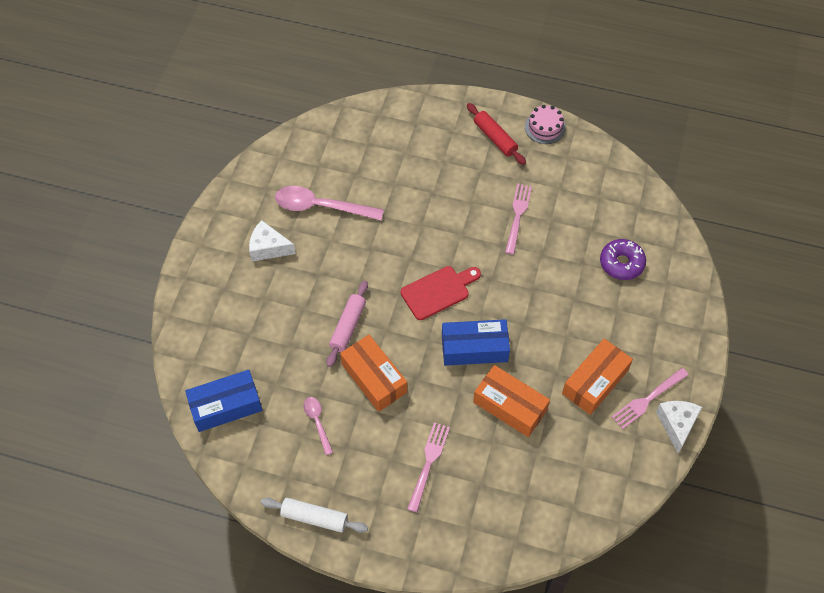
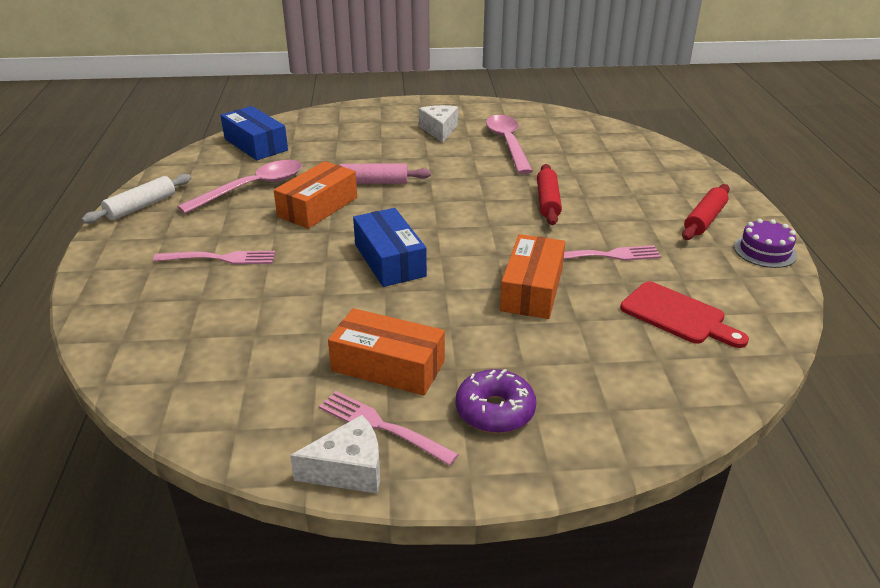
camera: 70 degrees right, 25 degrees down
(314, 517) = (141, 206): white rolling pin -> white rolling pin turned 45 degrees clockwise
(317, 422) = (253, 188): pink spoon -> pink spoon, size x1.92
(431, 218) = (548, 201): none -> red rolling pin
(438, 291) = (453, 223): red cutting board -> red cutting board (677, 315)
(510, 406) = (318, 300): orange box -> orange box (532, 289)
(545, 127) = (765, 251): pink cake -> purple cake
(621, 263) = (607, 356): purple donut -> purple donut (495, 411)

